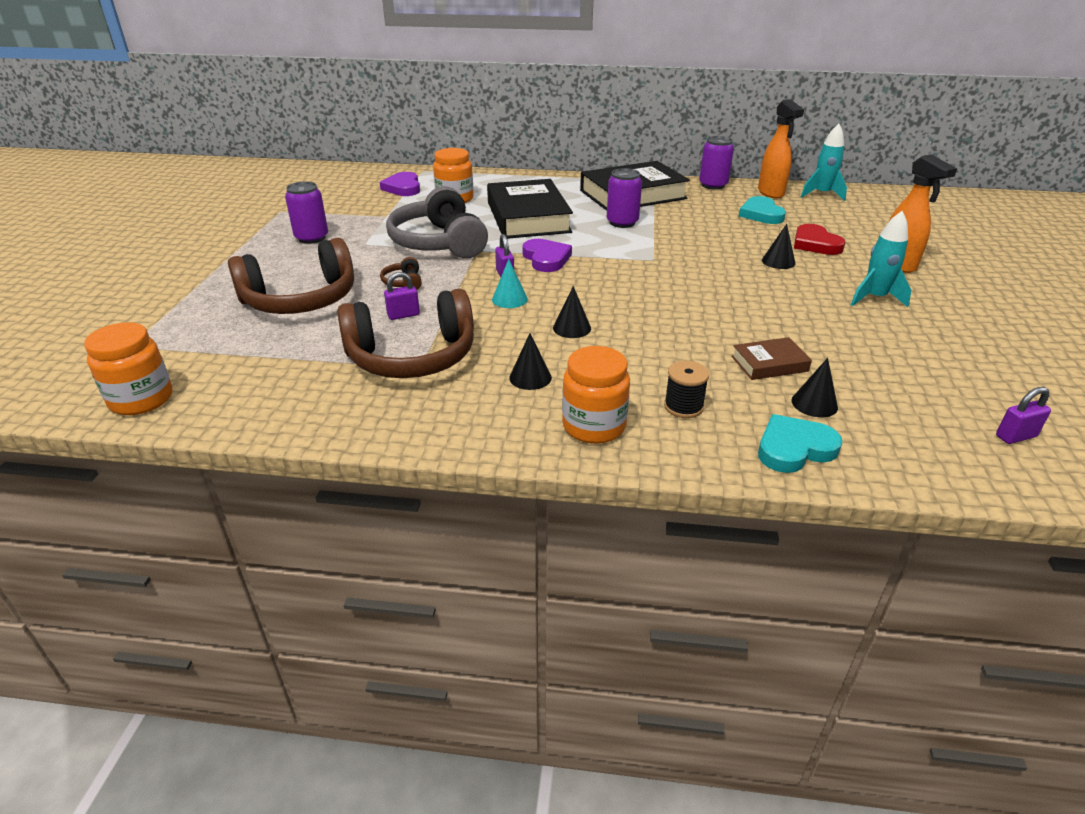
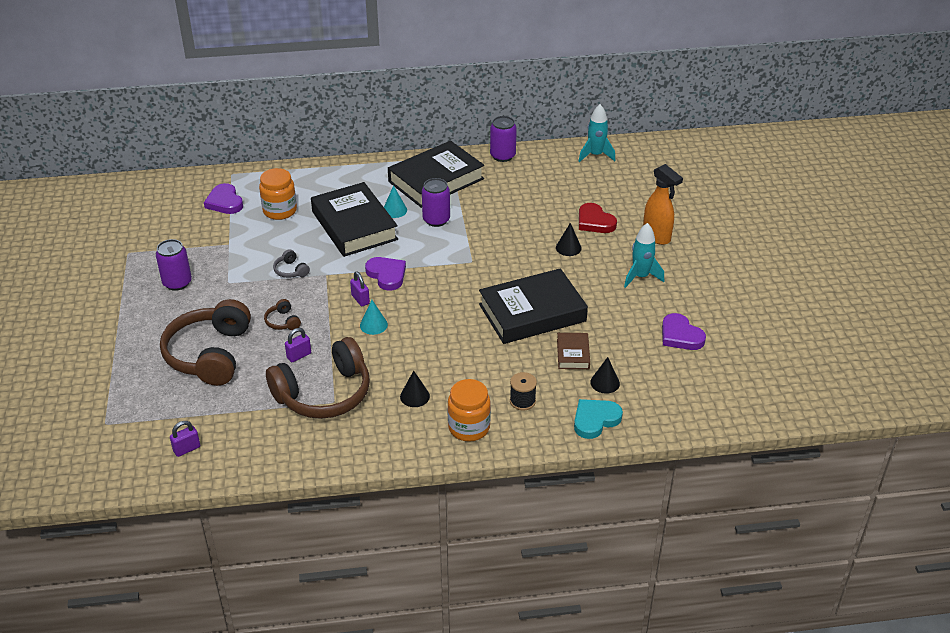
camera: 15 degrees left, 5 degrees up
(141, 399) = (150, 467): orange jar -> none
(301, 300) = (210, 354): brown headphones -> brown headphones turned 135 degrees clockwise
(439, 243) = (291, 270): grey headphones -> grey headphones, size x0.40
(572, 328) = (429, 346): black cone -> none
(578, 211) = (394, 210): none -> turquoise cone
(719, 314) = (532, 313): none -> black book
(761, 214) = (548, 190): turquoise heart -> none
(769, 364) = (573, 354): brown book -> brown book turned 60 degrees counterclockwise
(771, 193) = (553, 160): orange spray bottle -> none
(935, 366) = (680, 335): none -> purple heart
(1015, 436) = (725, 385): purple padlock -> purple padlock (187, 449)

